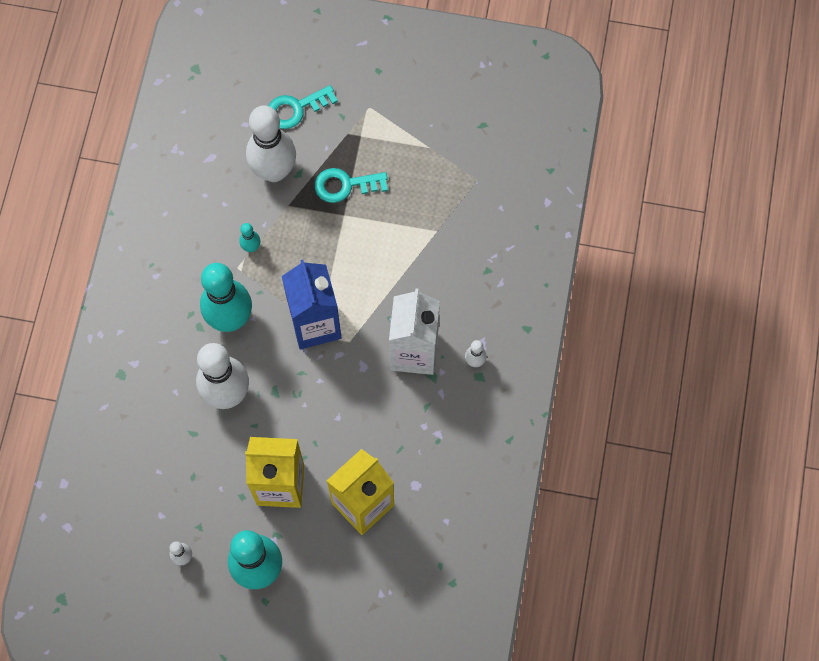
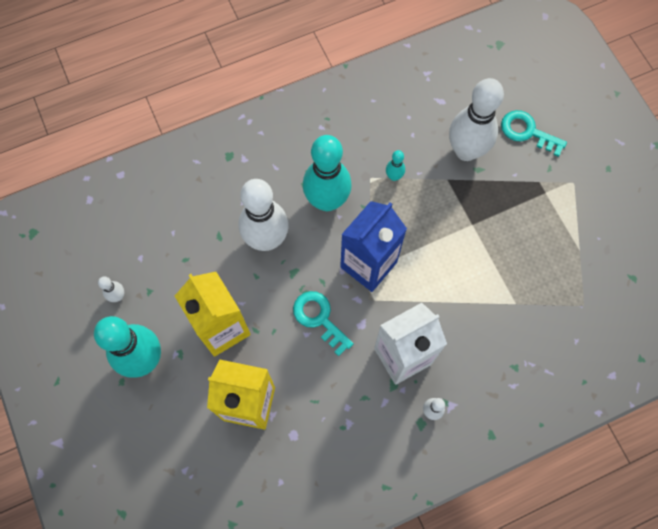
camera: 55 degrees right, 0 degrees up
(345, 185) = (496, 209): turquoise key -> turquoise key (319, 318)

